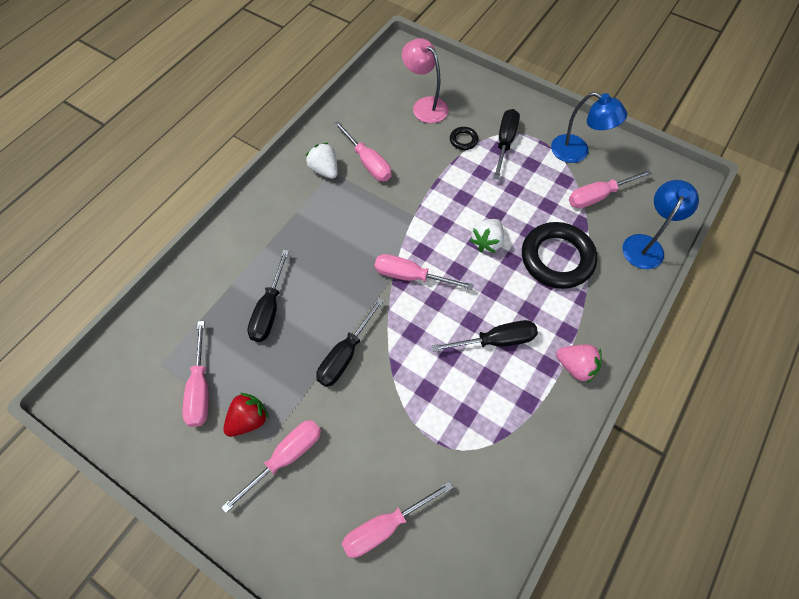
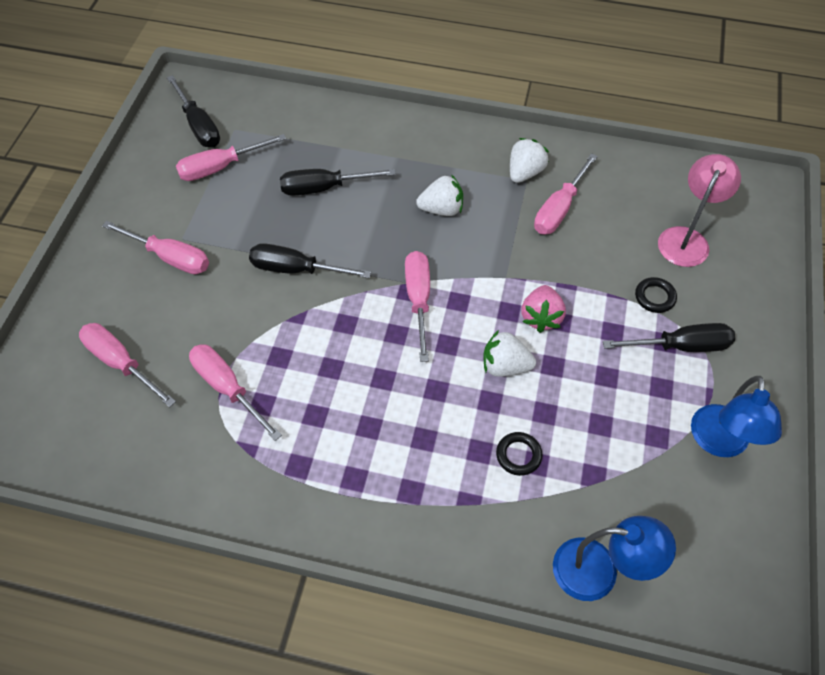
camera: 70 degrees right, 5 degrees down
(249, 419) = (200, 215): red strawberry -> none
(333, 233) = (441, 209): none -> white strawberry
(496, 340) = (367, 412): black screwdriver -> black screwdriver (199, 126)
(557, 258) = (518, 455): black ring -> black ring, size x0.43
(575, 366) = (365, 512): pink strawberry -> pink strawberry (541, 317)
(597, 196) = (652, 487): pink screwdriver -> pink screwdriver (227, 388)

